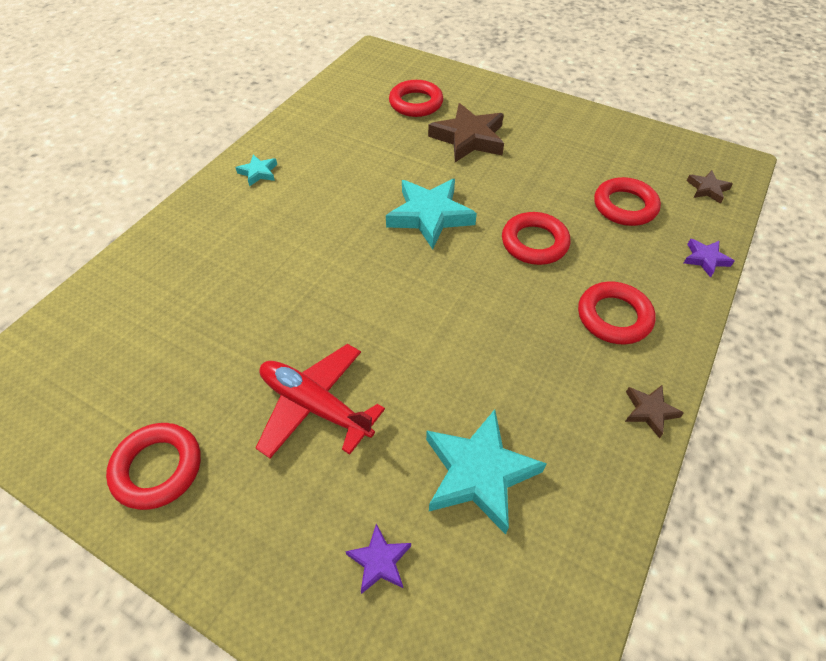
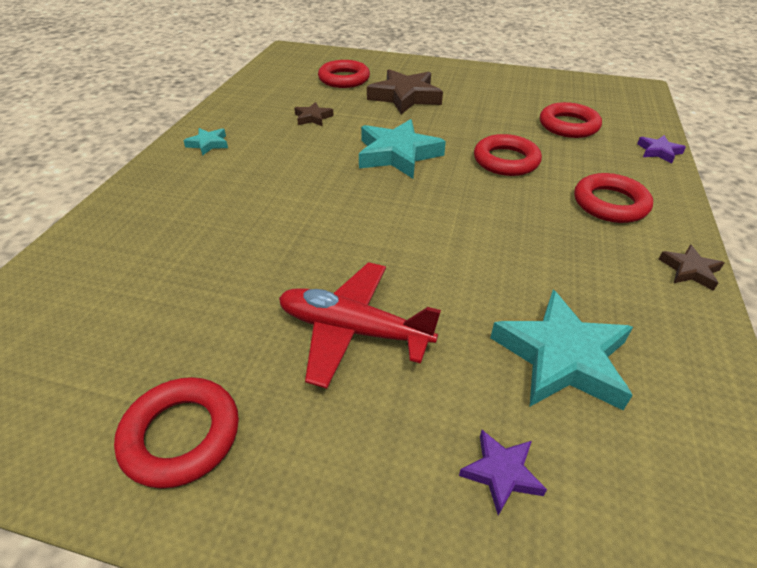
camera: 15 degrees left, 10 degrees down
(707, 189) = (627, 106): brown star -> brown star (313, 118)

